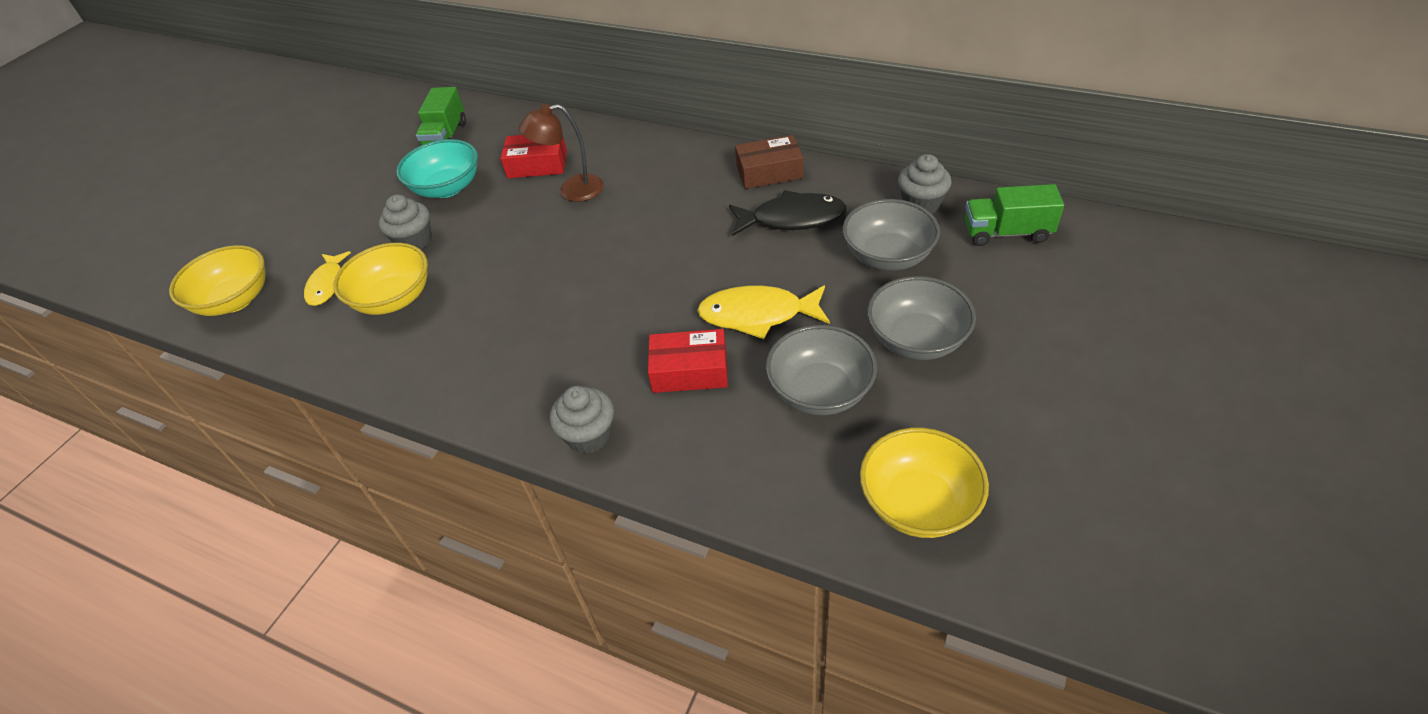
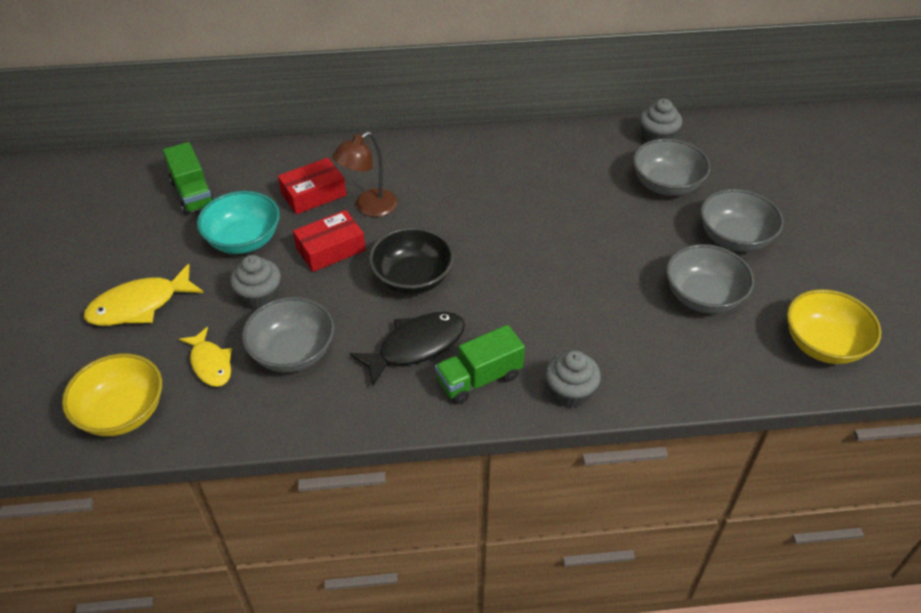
camera: 35 degrees left, 0 degrees up
(394, 299) = (293, 352): yellow bowl -> grey bowl
(549, 268) = (412, 278): none -> black bowl
(689, 371) = (600, 317): red box -> red box (330, 249)
(758, 315) = (613, 258): yellow fish -> yellow fish (140, 305)
(769, 172) = (523, 145): brown box -> none
(792, 219) = (574, 177): black fish -> black fish (416, 346)
(1007, 233) = (730, 143): green truck -> green truck (479, 379)

